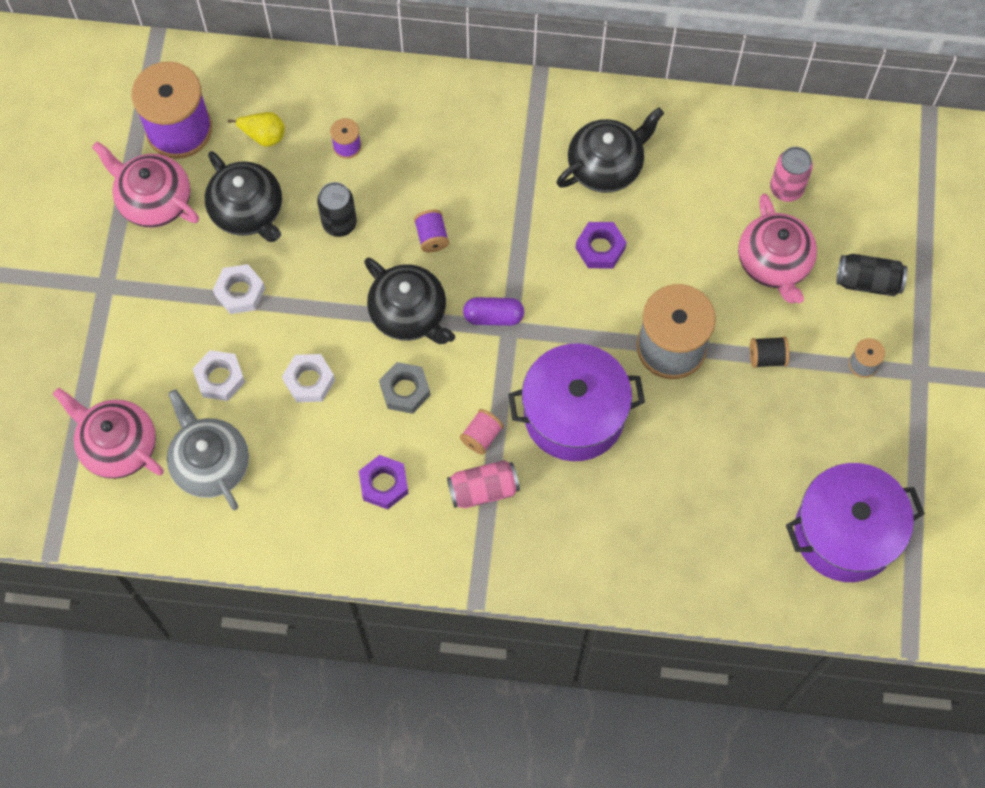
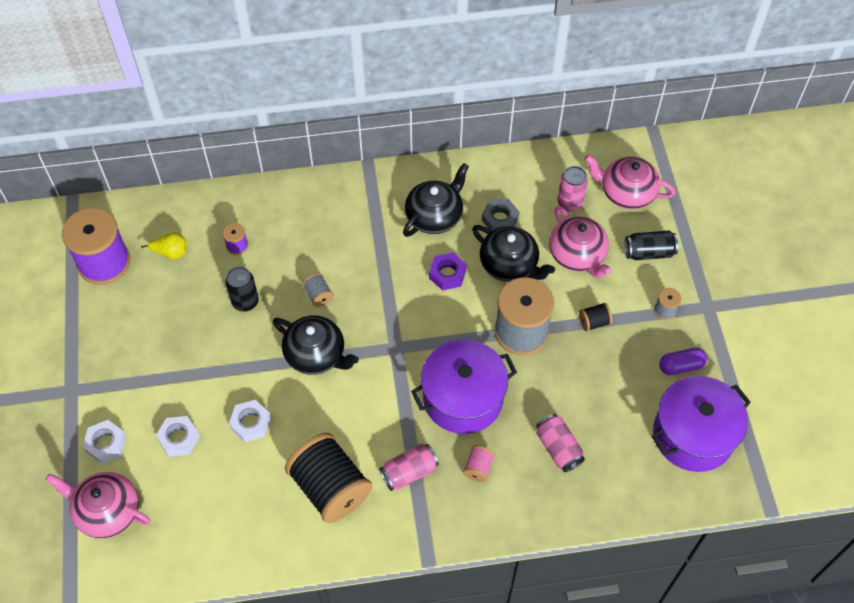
camera: 15 degrees left, 10 degrees down
(153, 200) = (95, 318): pink teapot -> pink teapot (626, 192)
(210, 463) = (186, 506): grey teapot -> none
(240, 292) = (179, 370): white nut -> white nut (106, 444)
(248, 211) = (172, 309): black teapot -> black teapot (509, 264)
(384, 484) = (330, 488): purple nut -> black spool
(405, 390) = (328, 412): grey nut -> grey nut (500, 219)
(432, 237) = (318, 295): purple spool -> grey spool
(481, 436) = (396, 432): pink spool -> pink spool (478, 468)
(493, 316) = (381, 341): purple capsule -> purple capsule (681, 366)
(672, 506) = (558, 448): none -> pink can

